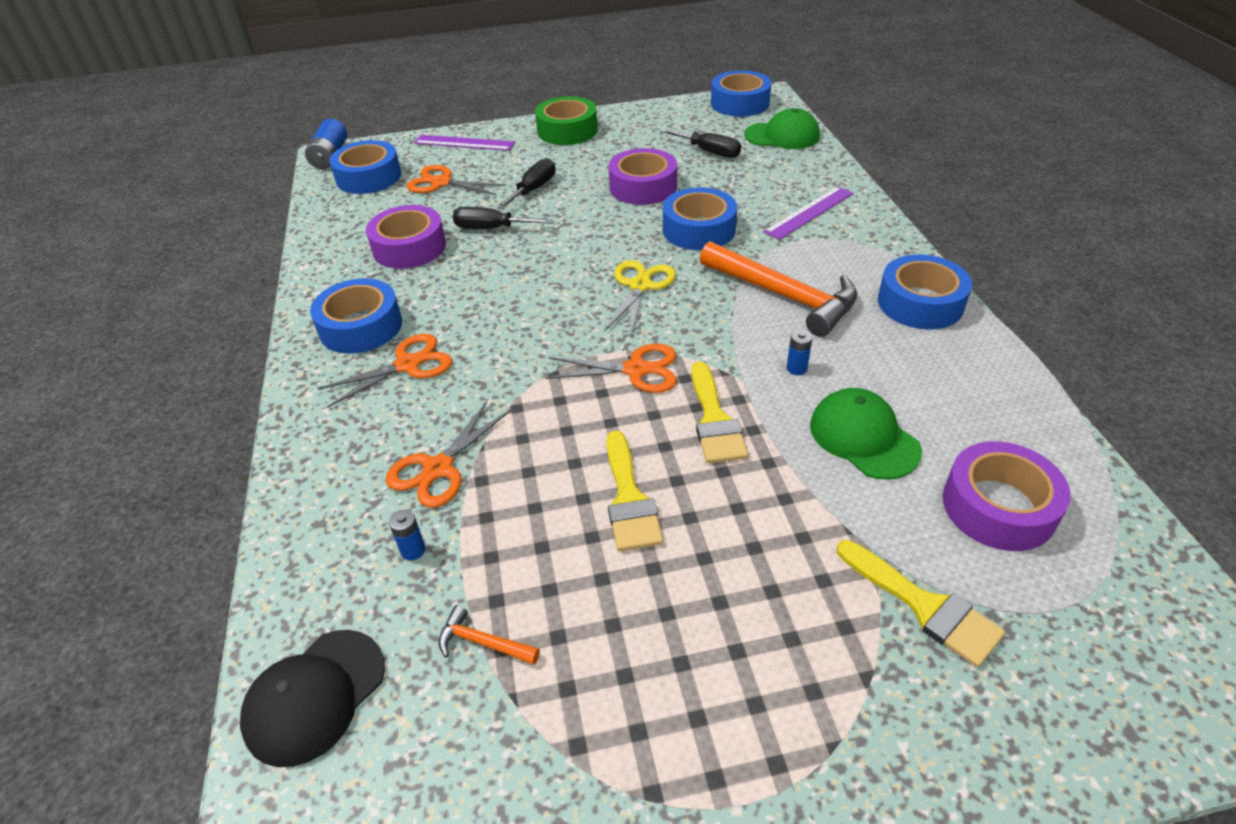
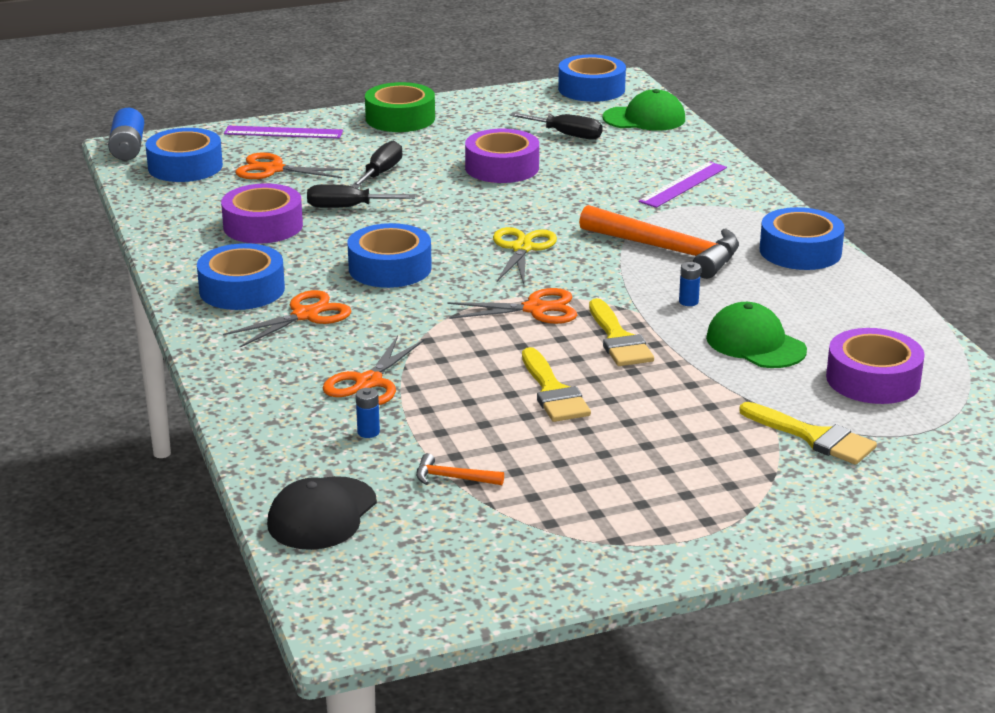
camera: 10 degrees left, 15 degrees down
(699, 229) = (571, 202): blue tape -> blue tape (390, 268)

